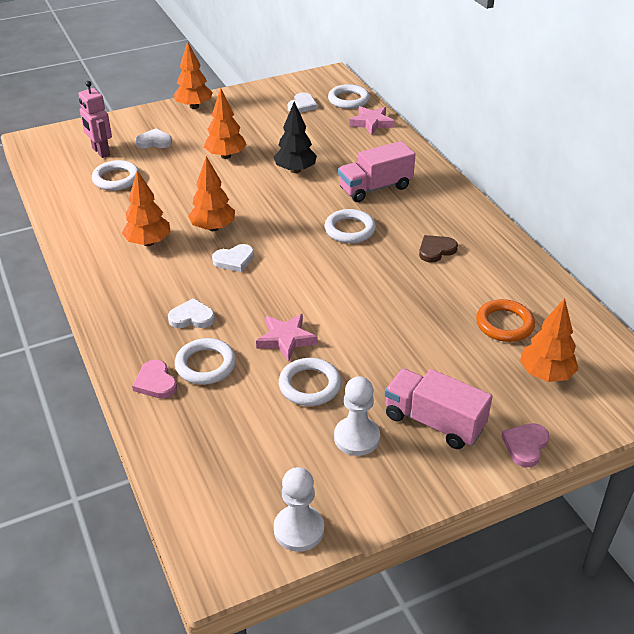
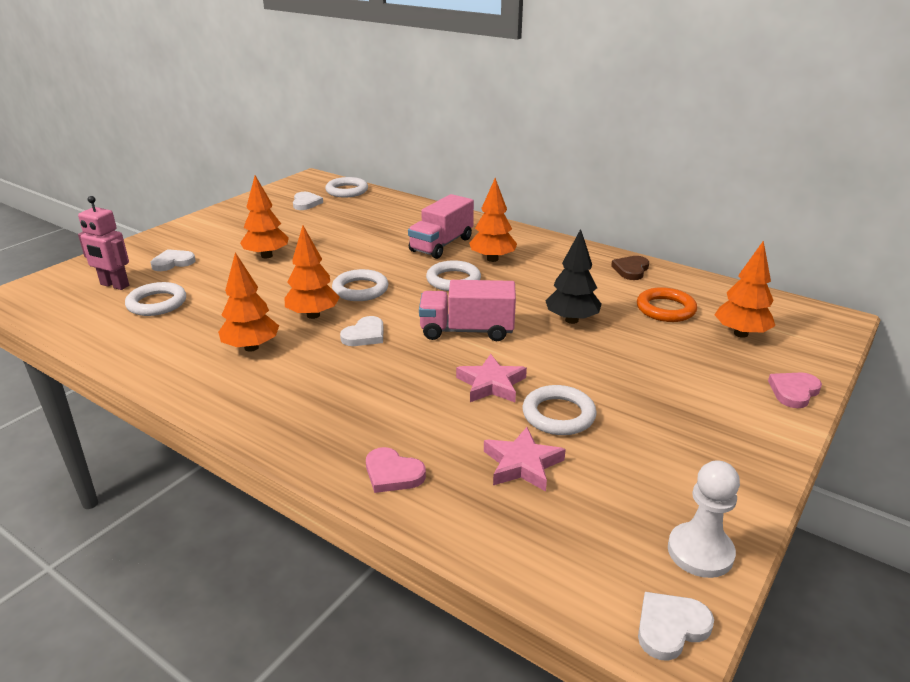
camera: 30 degrees left, 10 degrees down
(192, 317) = (371, 398): white heart -> white heart (670, 627)
(194, 106) = (191, 226): orange tree -> orange tree (492, 259)
(205, 365) = (432, 436): white ring -> white ring (360, 289)
(295, 170) = (351, 250): black tree -> black tree (571, 320)
(356, 437) = (653, 442): white pawn -> none
(371, 123) = (386, 202): pink star -> pink star (522, 464)
(434, 422) = (702, 402): pink truck -> pink truck (467, 331)
(436, 250) = (547, 274): brown heart -> brown heart (631, 270)
(525, 445) = (794, 391): pink heart -> pink heart turned 45 degrees clockwise

